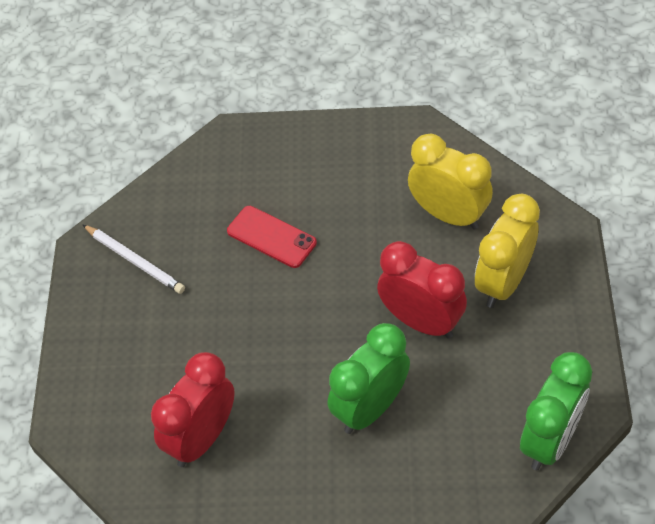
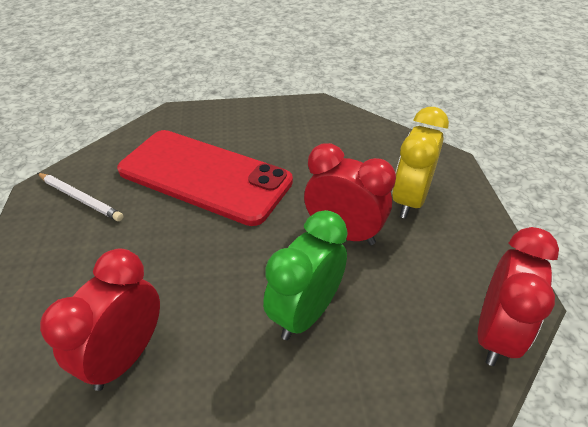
camera: 10 degrees left, 10 degrees down
(271, 237) = (204, 176): red phone -> red phone, size x2.23
(448, 215) = (352, 155): yellow clock -> none
(550, 440) = (495, 333): green clock -> red clock

